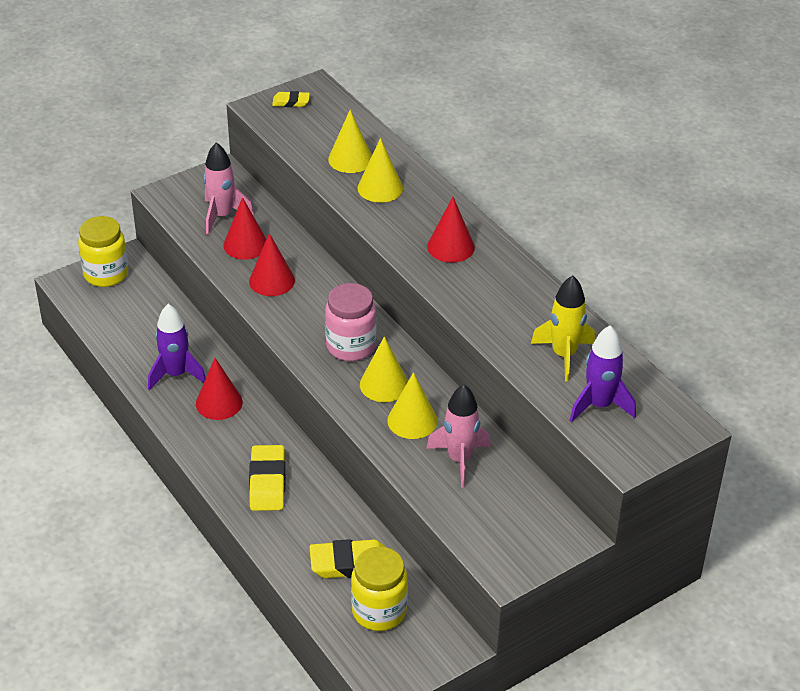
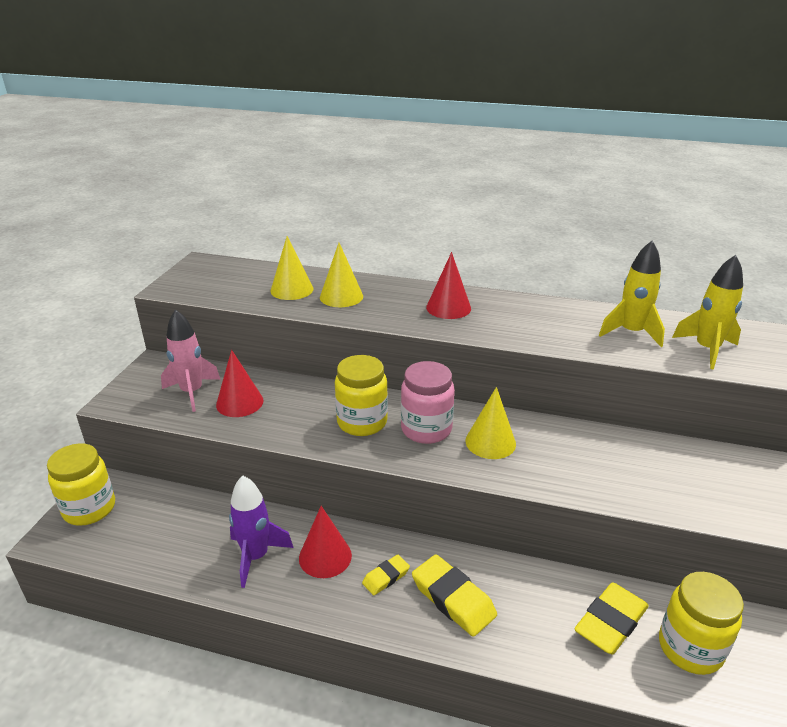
camera: 40 degrees left, 10 degrees down
(272, 281) = (297, 417): red cone -> none
(291, 102) = (193, 276): yellow eraser -> yellow eraser (386, 577)
(312, 313) = (362, 422): none -> yellow jar
(412, 420) = (549, 455): yellow cone -> none
(459, 460) = (624, 462): pink rocket -> none
(599, 405) = (706, 350): purple rocket -> yellow rocket

